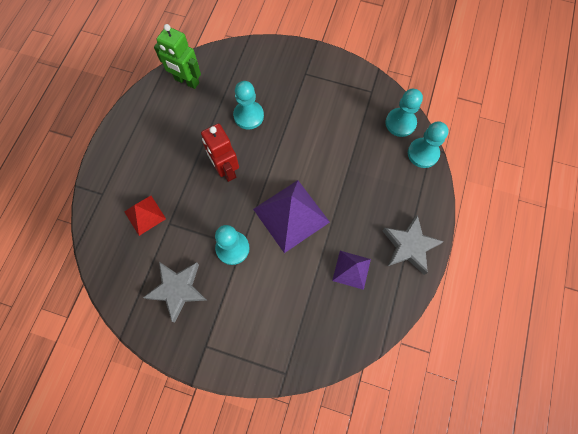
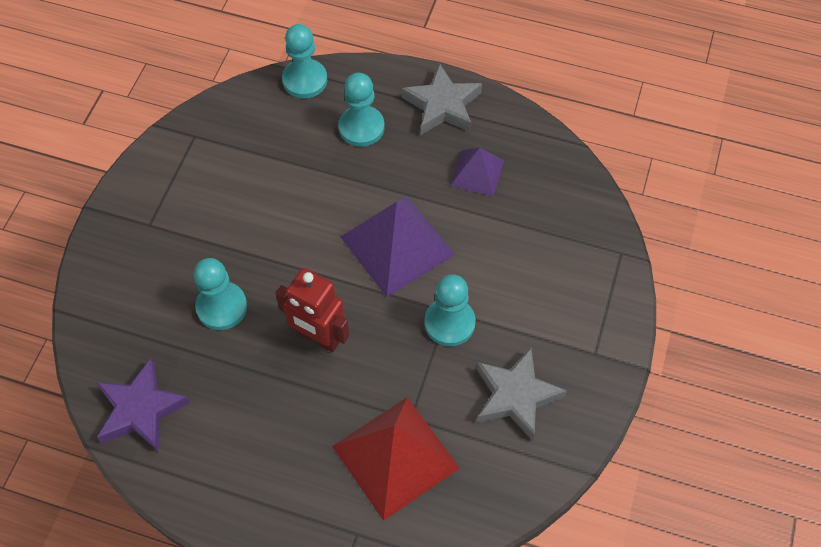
camera: 90 degrees left, 10 degrees down
(145, 215) = (395, 456): red pyramid -> red pyramid, size x1.80
(186, 81) = (141, 409): green robot -> purple star
(226, 169) = (318, 338): red robot -> red robot turned 60 degrees clockwise
(400, 123) = (253, 103): turquoise pawn -> turquoise pawn (361, 127)

